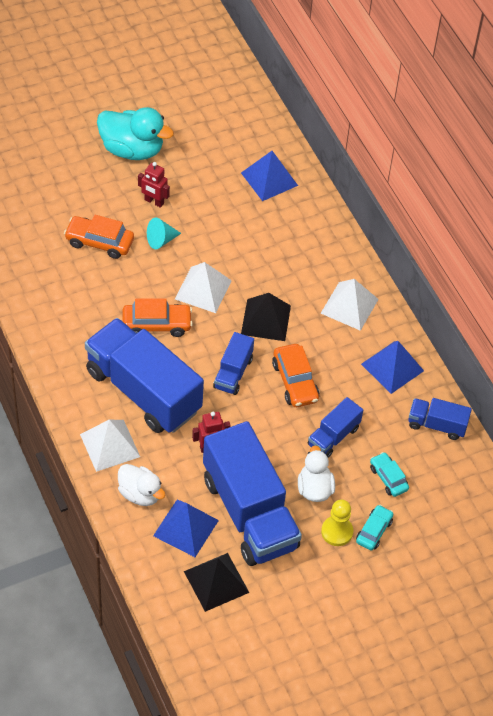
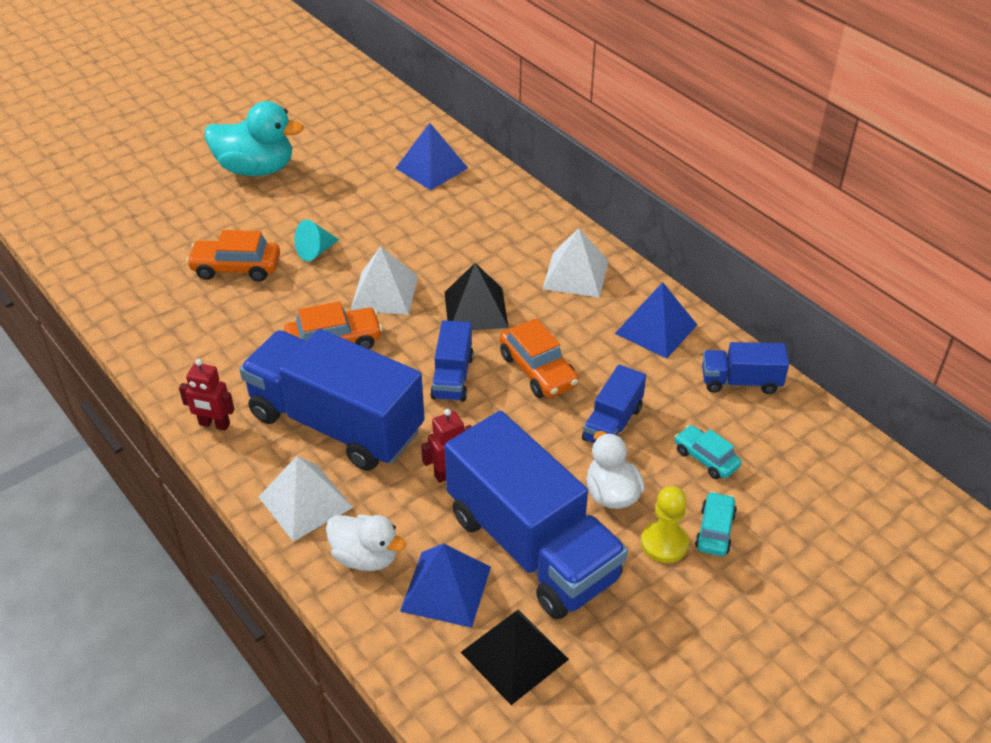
camera: 10 degrees left, 10 degrees down
(154, 202) = (296, 214): red robot -> red robot (214, 424)

